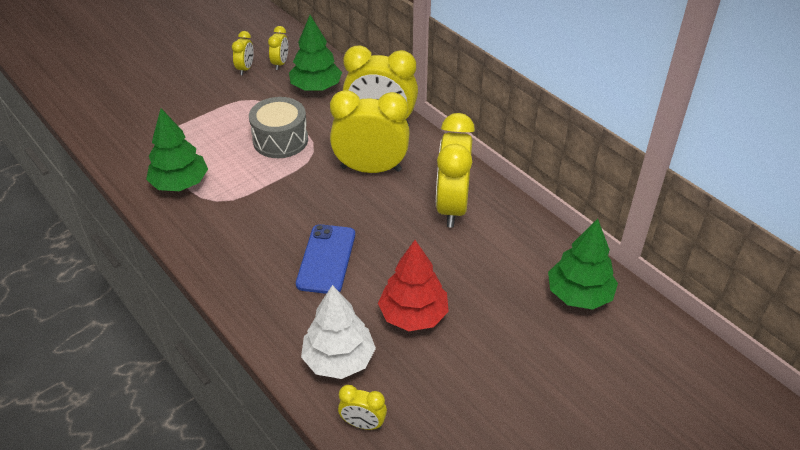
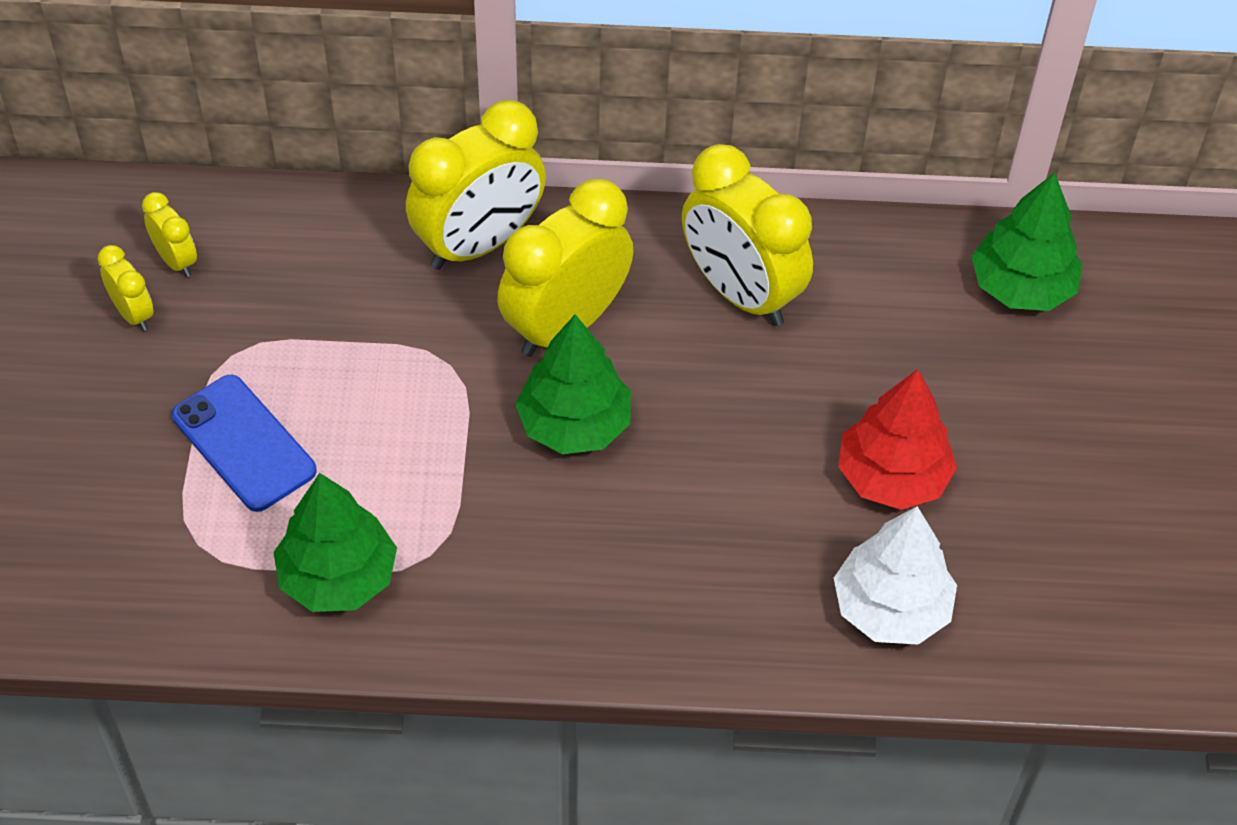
camera: 50 degrees left, 10 degrees up
(280, 140) = (376, 386): grey drum -> none
(316, 87) = (297, 258): green tree -> green tree (574, 424)
(326, 259) = (696, 501): blue phone -> blue phone (244, 443)
(363, 424) = (1015, 651): yellow clock -> none

